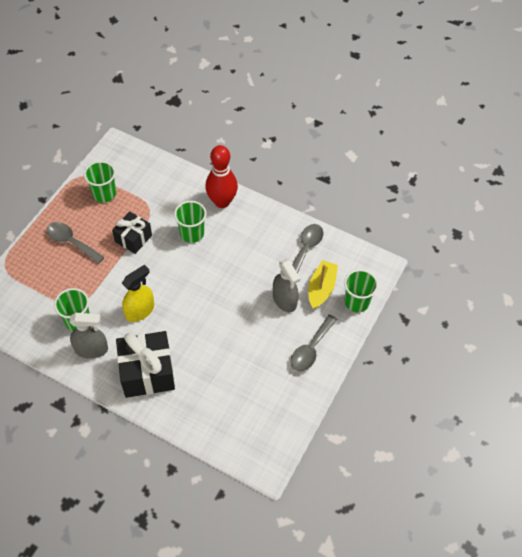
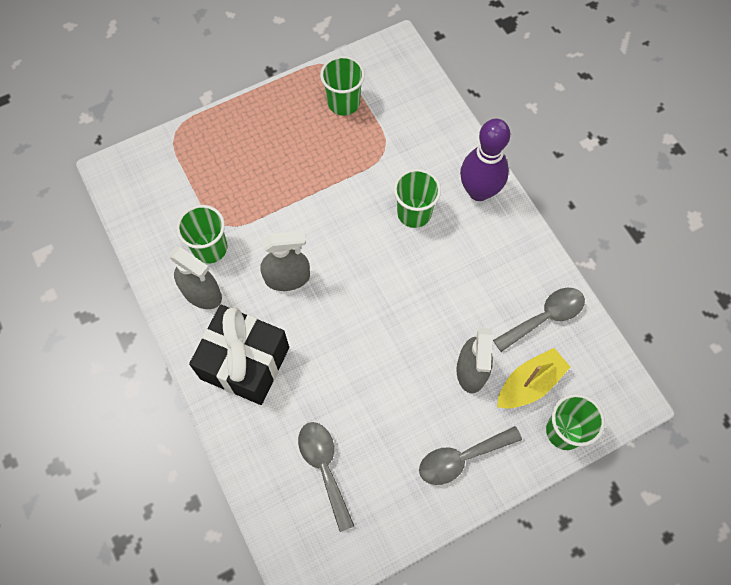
camera: 35 degrees right, 10 degrees up
(71, 242) = (266, 143): grey spoon -> grey spoon (324, 467)
(133, 238) = (340, 179): black gift -> none
(140, 310) = (287, 278): yellow spray bottle -> grey spray bottle
(222, 202) = (479, 191): red bowling pin -> purple bowling pin

